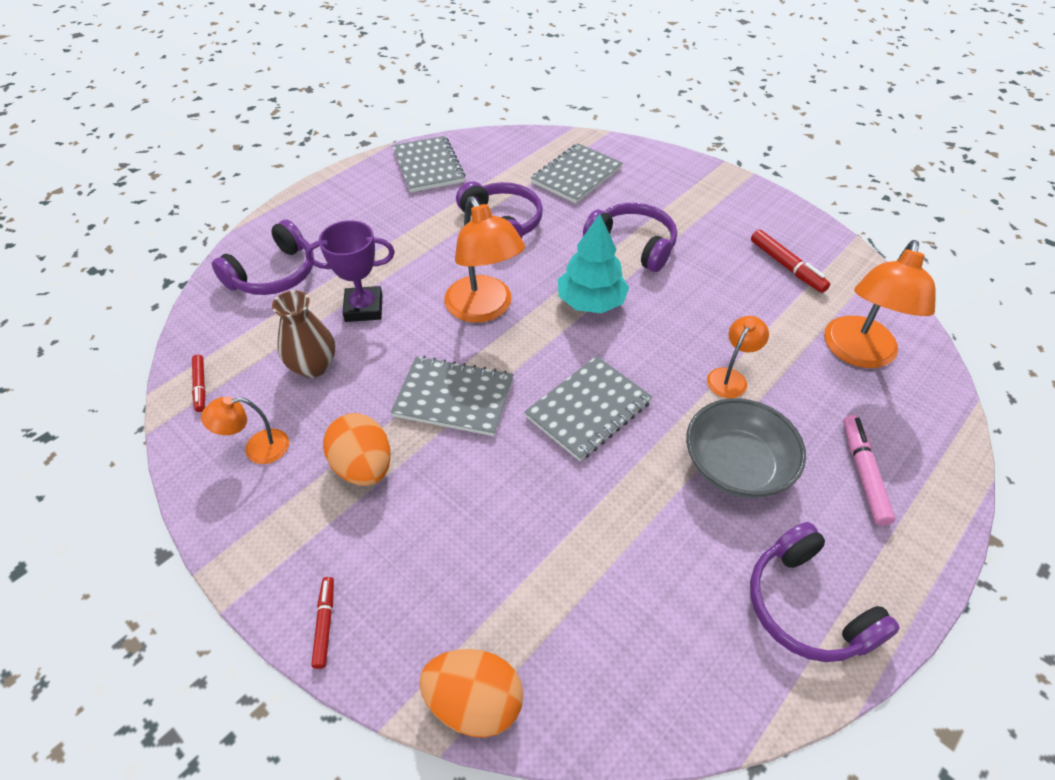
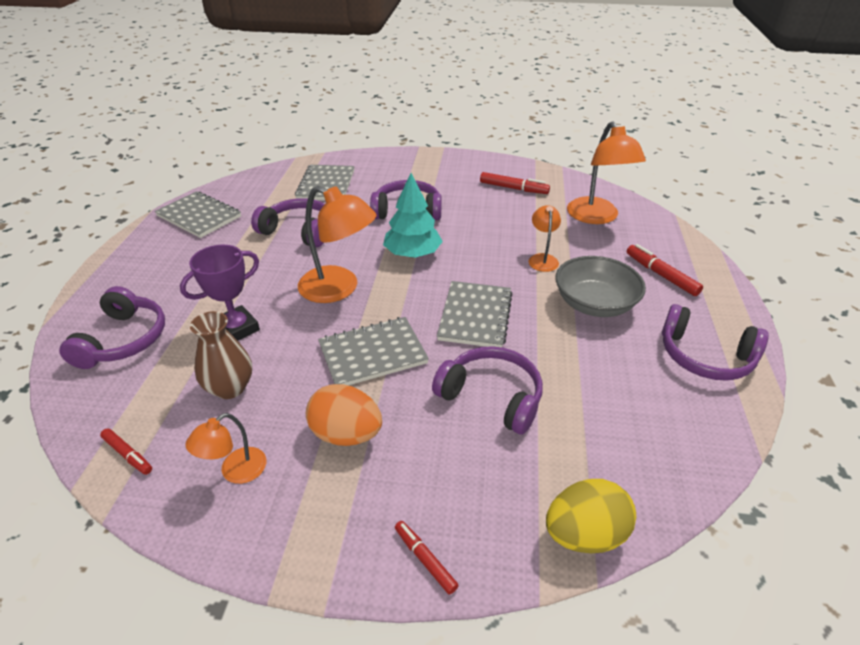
camera: 35 degrees left, 10 degrees down
(474, 702) = (584, 534): orange egg -> yellow egg
(521, 508) = (491, 397): none -> purple headphones
(863, 473) = (661, 275): pink marker -> red marker

